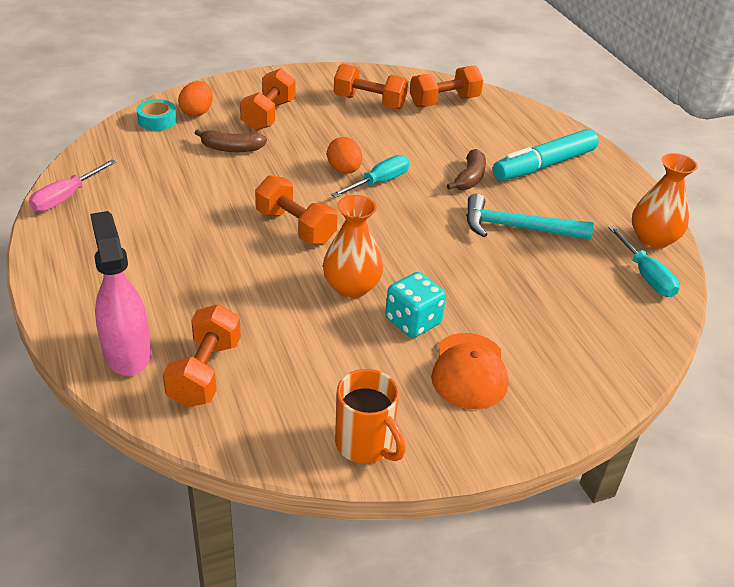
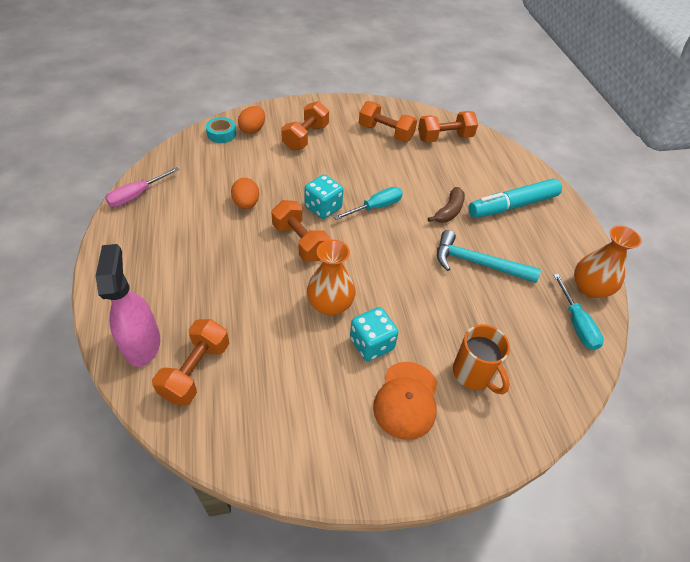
camera: 10 degrees right, 10 degrees up
(231, 148) = (270, 164): brown banana -> none
(313, 188) = (323, 208): none -> turquoise dice
(344, 170) = (351, 193): orange egg -> orange egg (246, 204)
(365, 445) = (304, 461): orange mug -> orange mug (474, 374)

